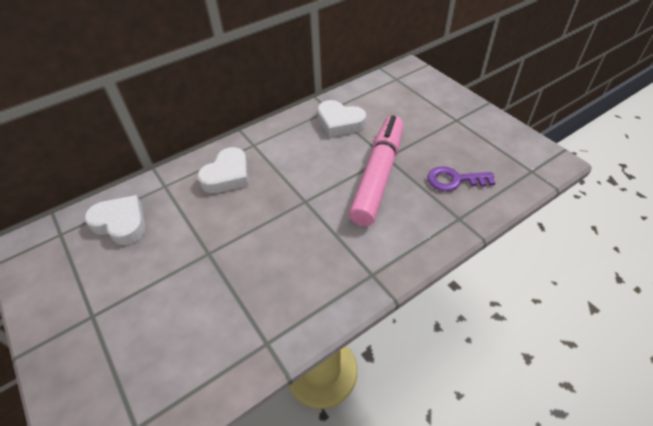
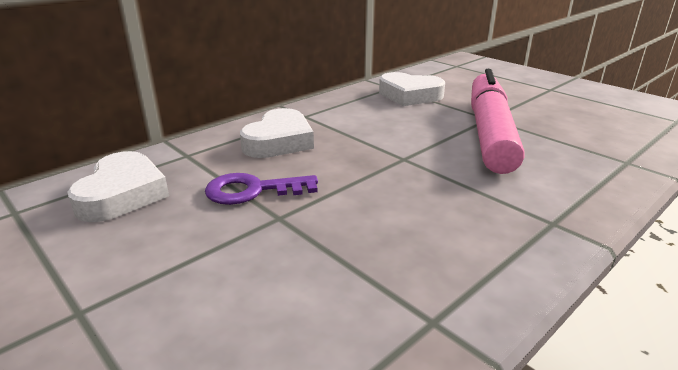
camera: 10 degrees left, 20 degrees down
(121, 223) = (122, 194): white heart -> white heart turned 75 degrees clockwise
(454, 180) = (591, 131): purple key -> purple key (253, 190)

